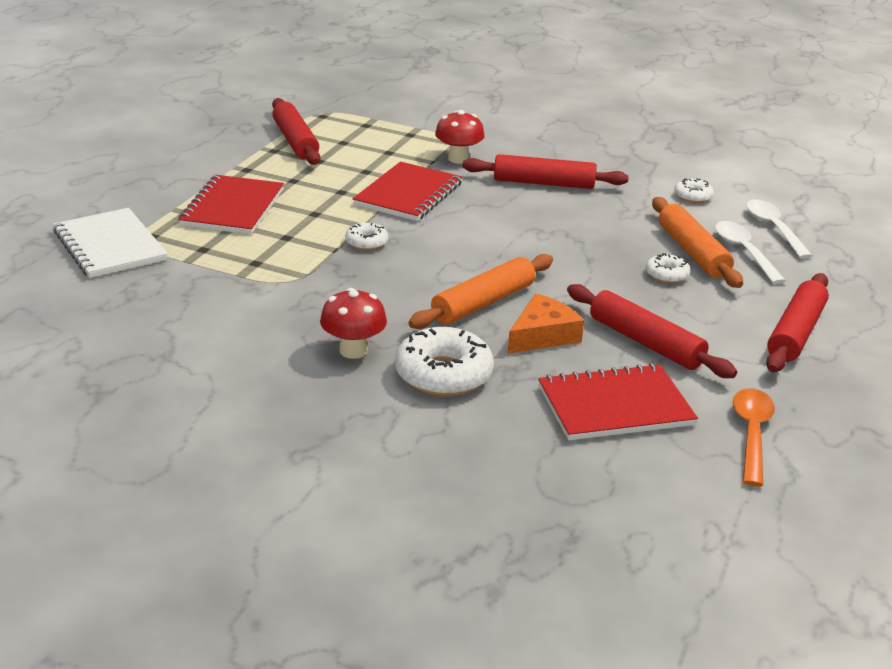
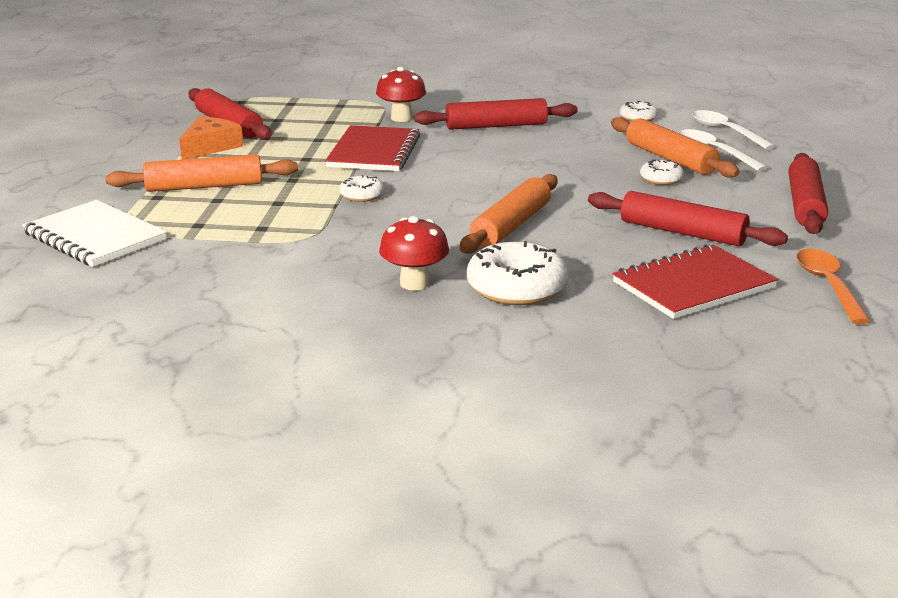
camera: 15 degrees left, 5 degrees down
(233, 208) = (204, 186): red notebook -> orange rolling pin
(542, 335) = (585, 242): orange cheese -> orange cheese (210, 146)

